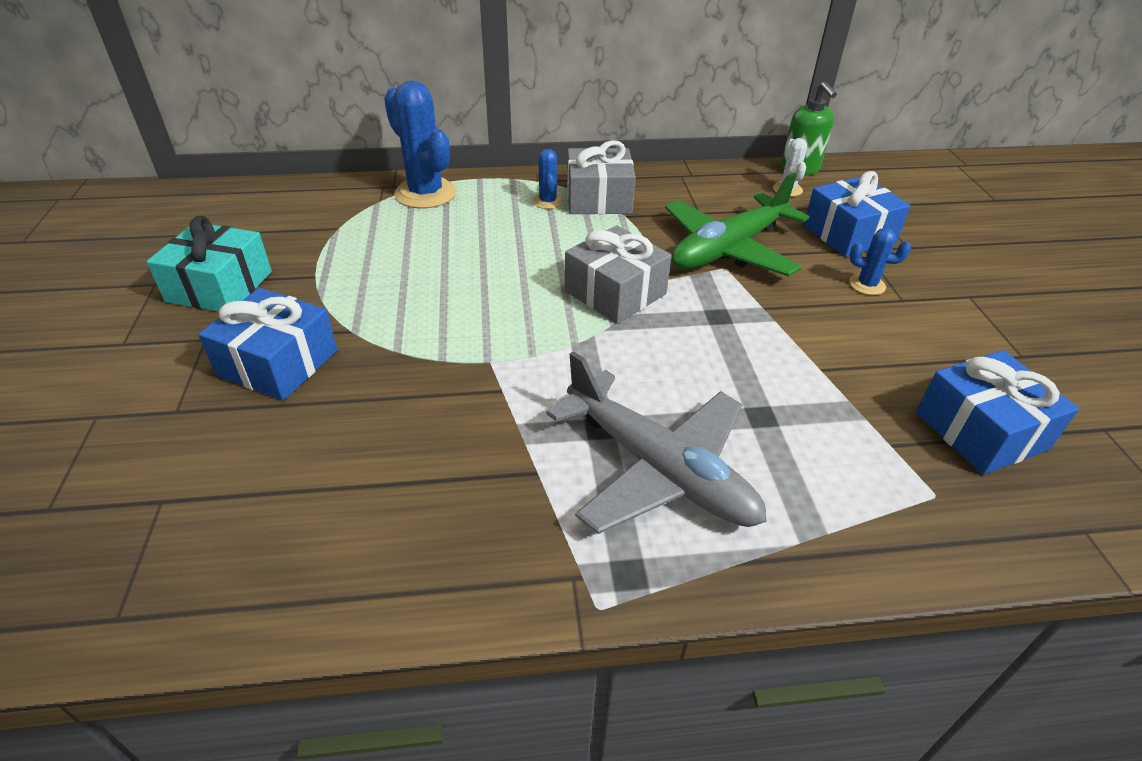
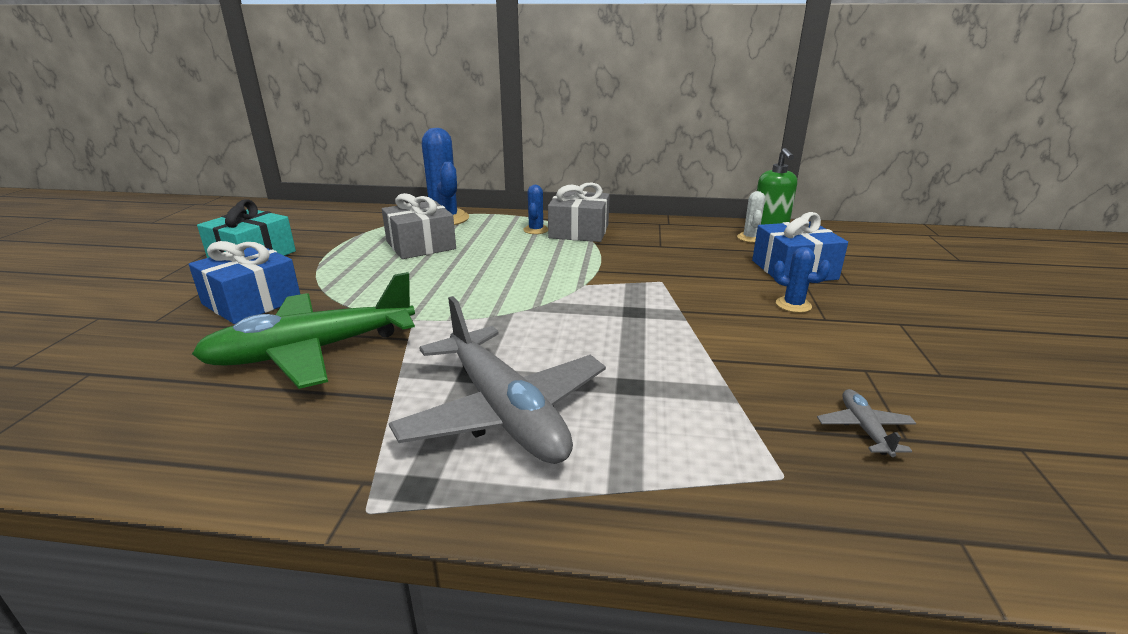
camera: 15 degrees right, 15 degrees down
(615, 292) = (551, 287): grey gift -> grey gift (421, 245)
(728, 249) = (672, 270): green plane -> green plane (312, 351)
(981, 430) = (864, 429): blue gift -> grey plane

